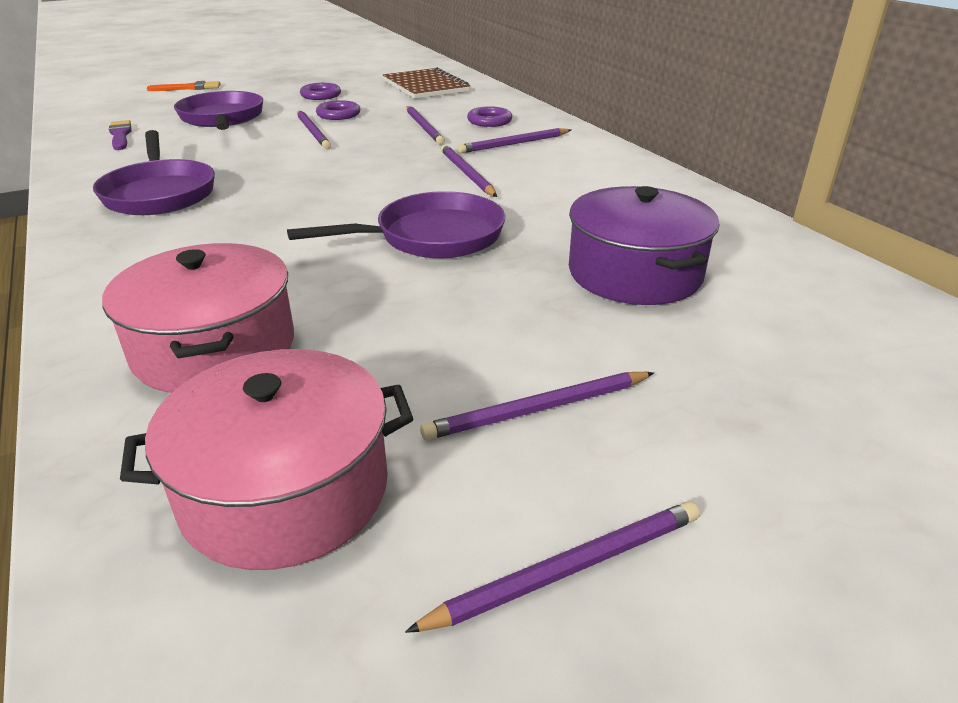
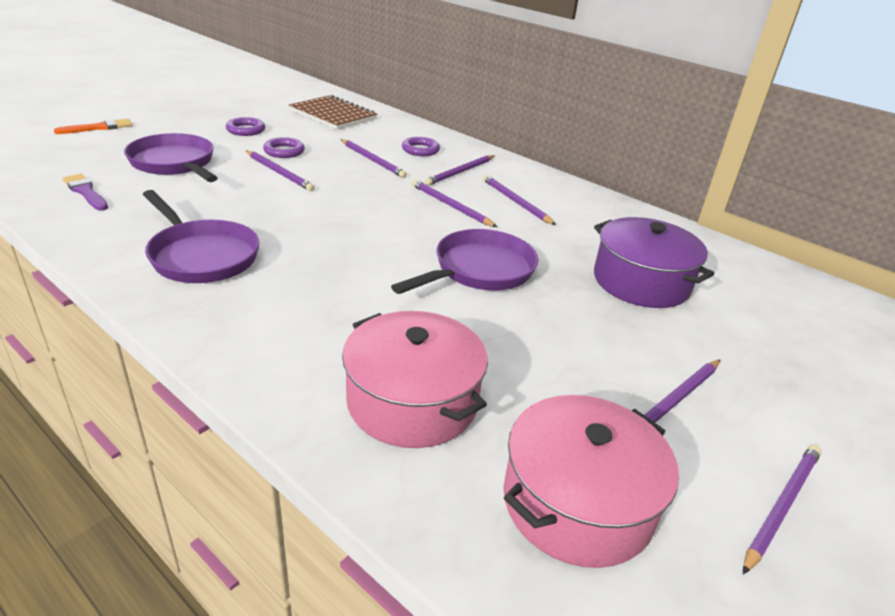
camera: 25 degrees left, 0 degrees up
(552, 176) = (515, 202): none -> purple pencil

